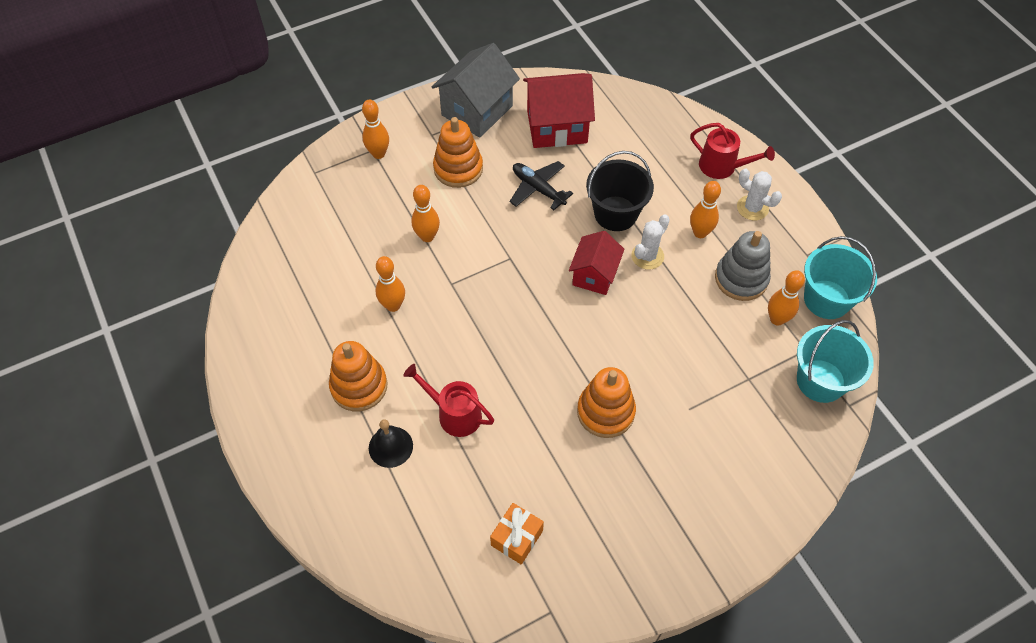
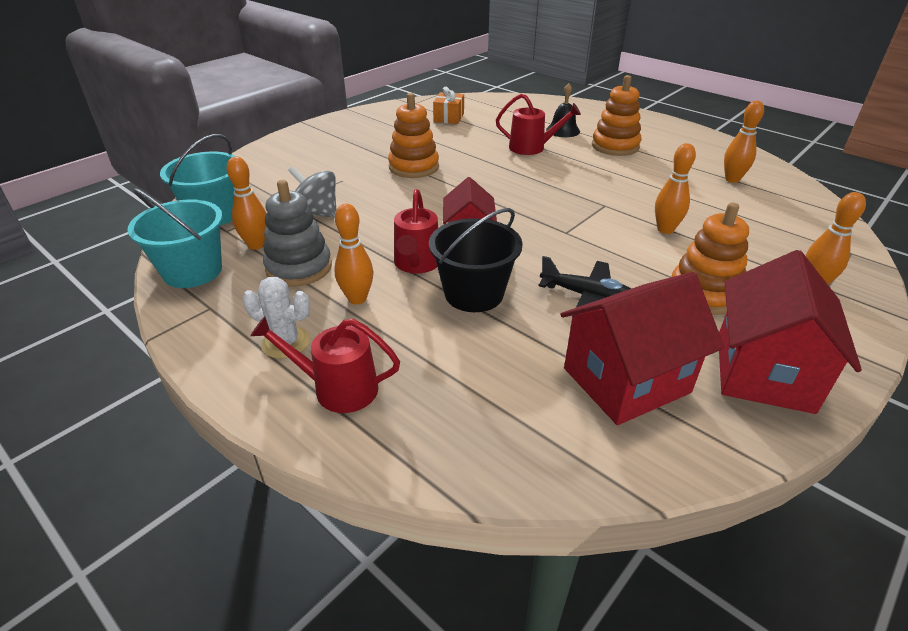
camera: 160 degrees right, 20 degrees down
(393, 305) = (640, 184): orange bowling pin -> orange bowling pin (732, 179)
(477, 110) = (763, 372): grey house -> red house
(647, 256) = (416, 264): white cactus -> red watering can
(721, 353) = (316, 212): none -> grey spinning top

